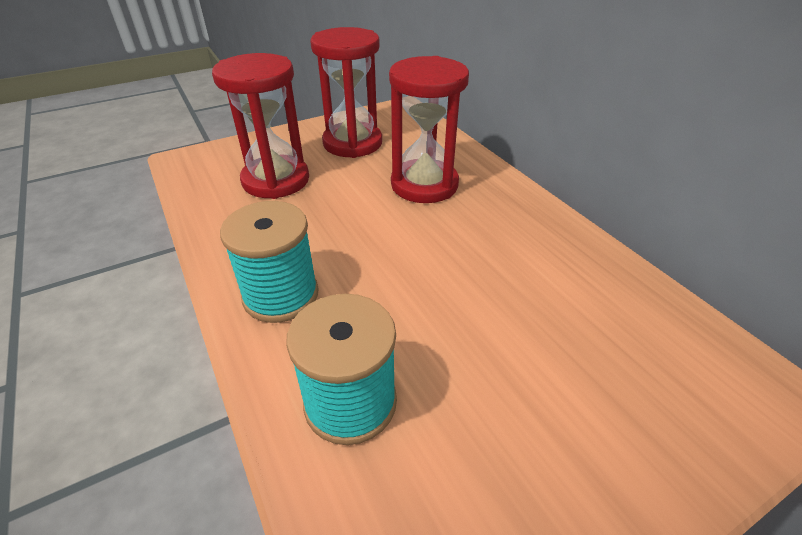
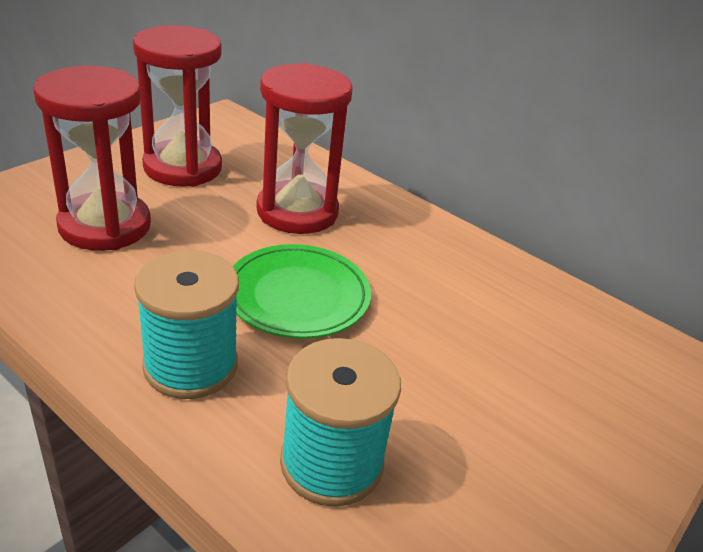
camera: 25 degrees left, 5 degrees down
(391, 253) = (297, 296): none -> green plate

